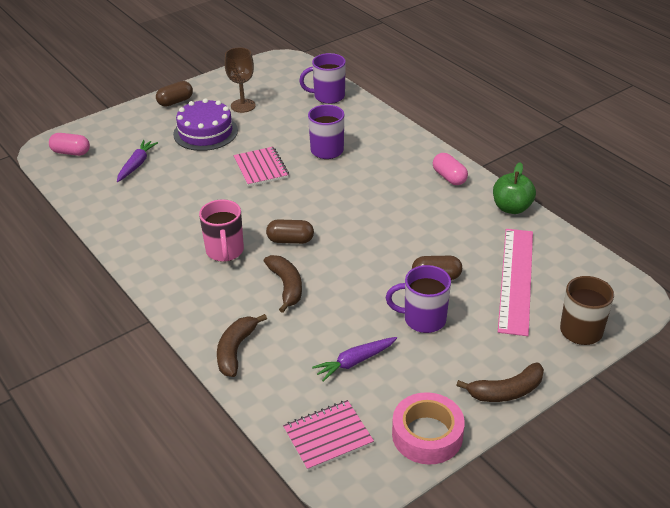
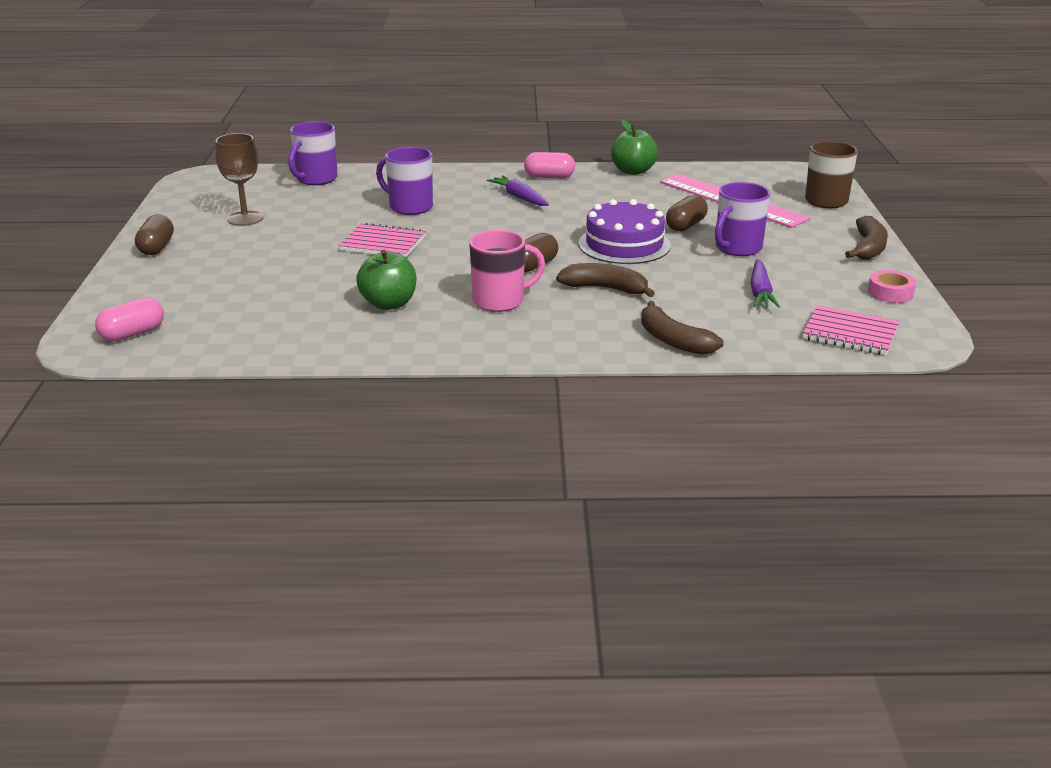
camera: 55 degrees left, 10 degrees down
(136, 165) = (245, 302): purple carrot -> purple carrot (519, 197)
(180, 212) = (389, 304): none -> green apple
(205, 132) = (256, 250): purple cake -> purple cake (624, 244)
(225, 251) = (500, 301): pink mug -> pink mug turned 45 degrees counterclockwise
(328, 436) = (850, 333): pink notebook -> pink notebook turned 75 degrees counterclockwise
(427, 435) = (890, 293): pink tape -> pink tape, size x0.59

